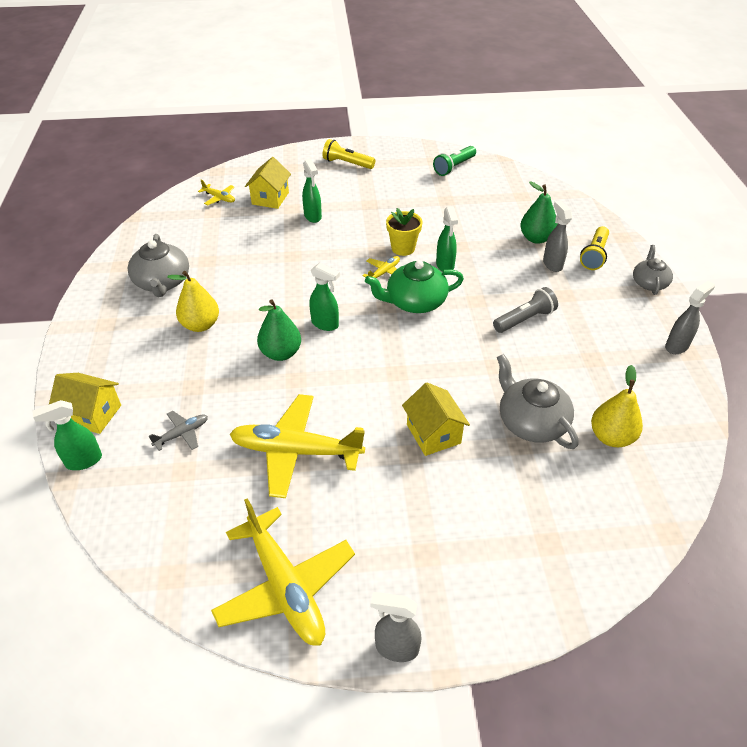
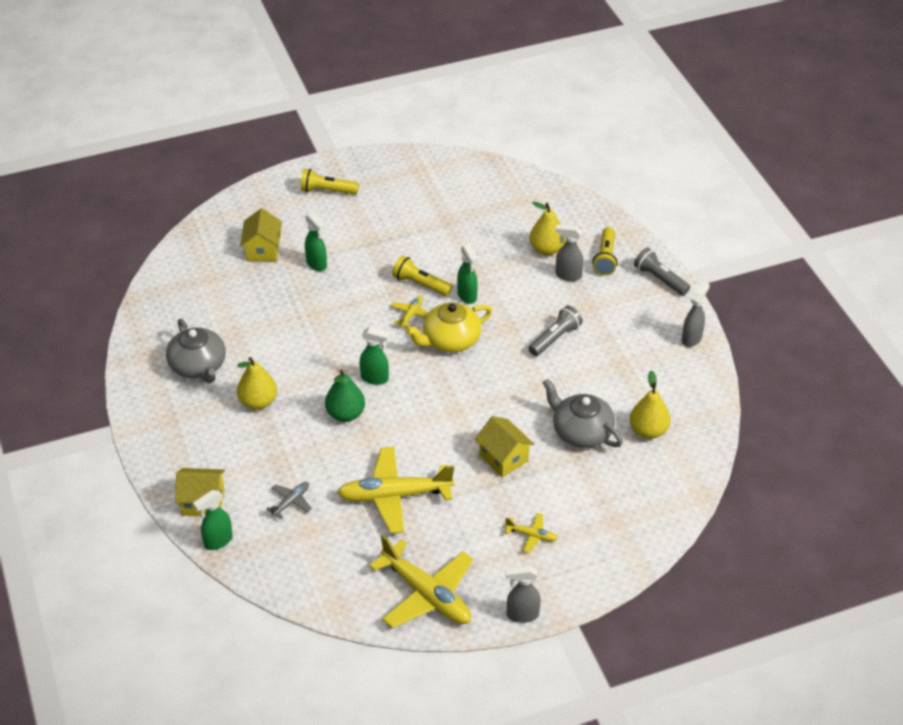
camera: 15 degrees left, 0 degrees up
(219, 198) = (208, 259): yellow plane -> yellow plane (531, 535)
(403, 248) = (420, 284): yellow flower pot -> yellow flashlight
(414, 302) = (450, 340): green teapot -> yellow teapot
(454, 167) = (442, 176): green flashlight -> none
(536, 238) = (546, 249): green pear -> yellow pear
(552, 264) = (568, 275): grey spray bottle -> grey spray bottle turned 45 degrees counterclockwise
(649, 283) = (660, 279): grey teapot -> grey flashlight

